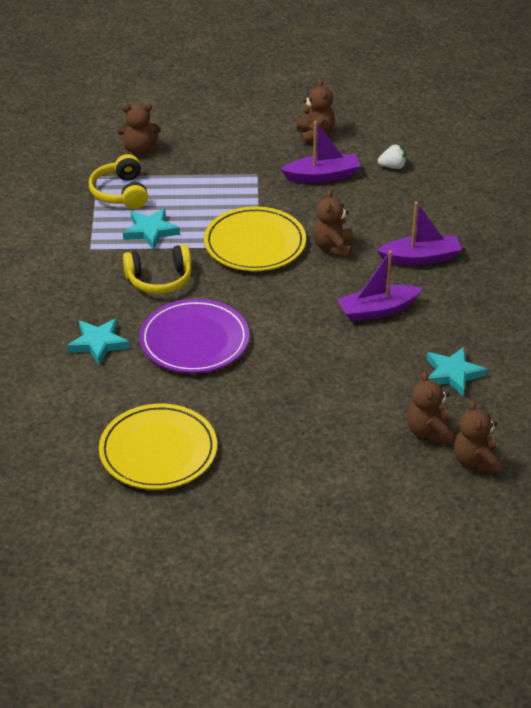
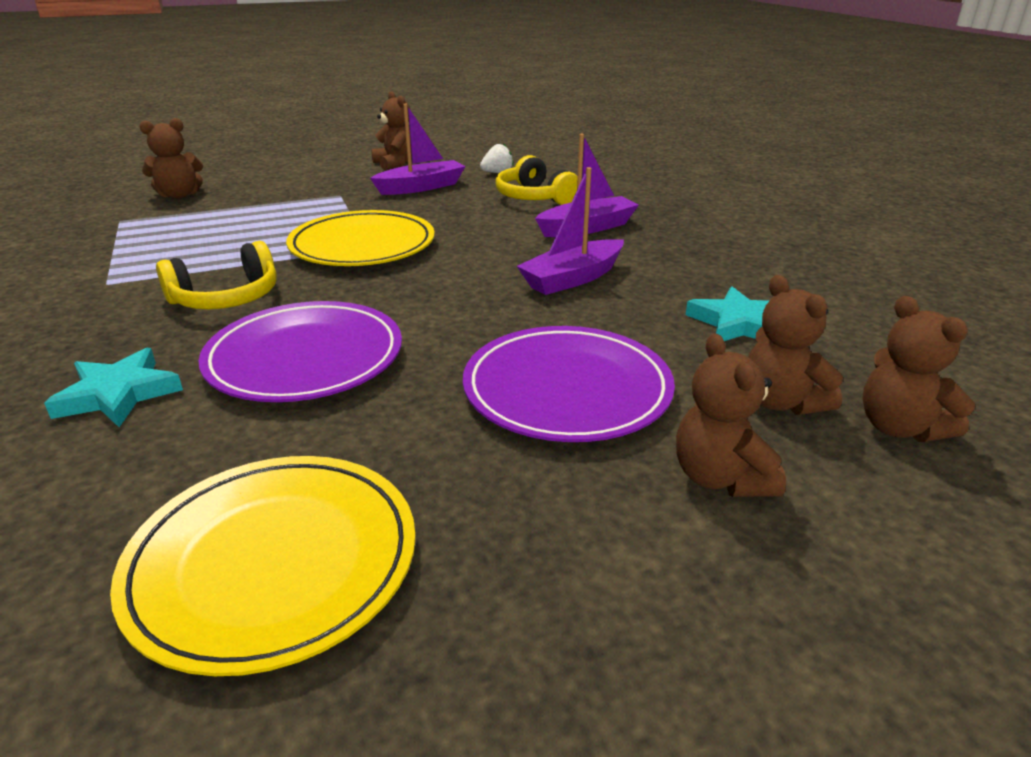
camera: 20 degrees left, 10 degrees down
(120, 193) = (155, 229): yellow headphones -> yellow headphones (534, 197)
(150, 231) = (204, 255): turquoise star -> none
(323, 396) = (567, 389): none -> purple plate
(333, 247) = (470, 234): brown teddy bear -> brown teddy bear (720, 478)

